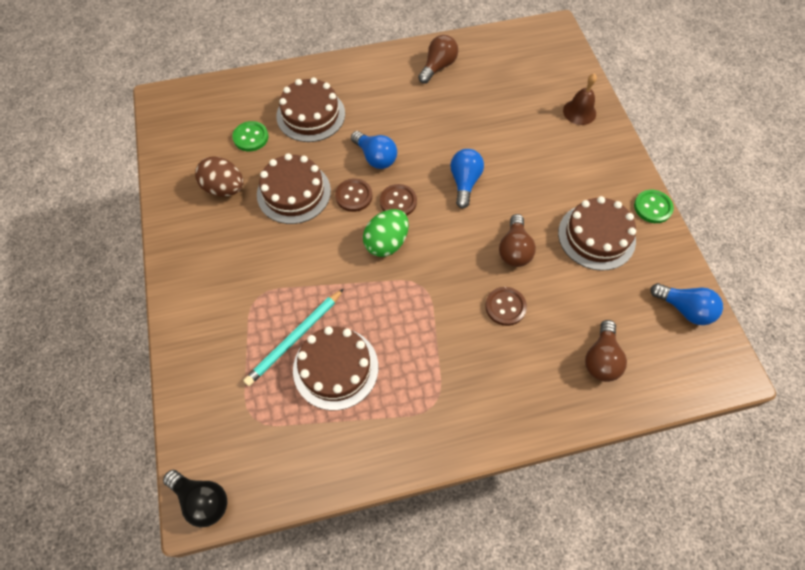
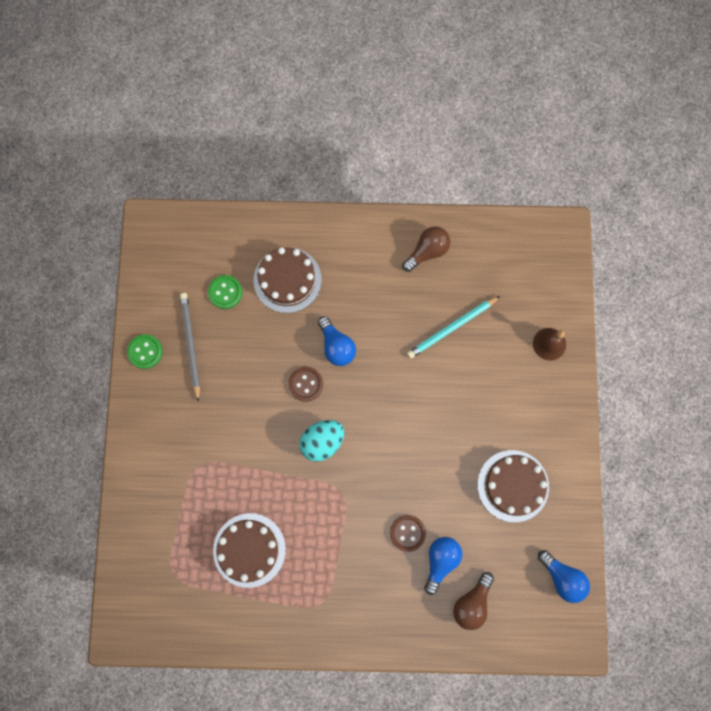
camera: 15 degrees right, 15 degrees up
(202, 500) = (123, 630): black light bulb -> none
(224, 188) = (190, 345): brown egg -> grey pencil
(294, 192) = (252, 366): brown cake -> none
(295, 338) = (222, 514): turquoise pencil -> turquoise pencil (452, 328)
(386, 243) = (322, 441): green egg -> turquoise egg
(398, 201) = (344, 401): brown button -> none
(464, 182) = (411, 396): blue light bulb -> blue light bulb (440, 561)
(514, 250) = (434, 479): brown light bulb -> none
(652, 207) = (577, 469): green button -> green button (145, 352)

